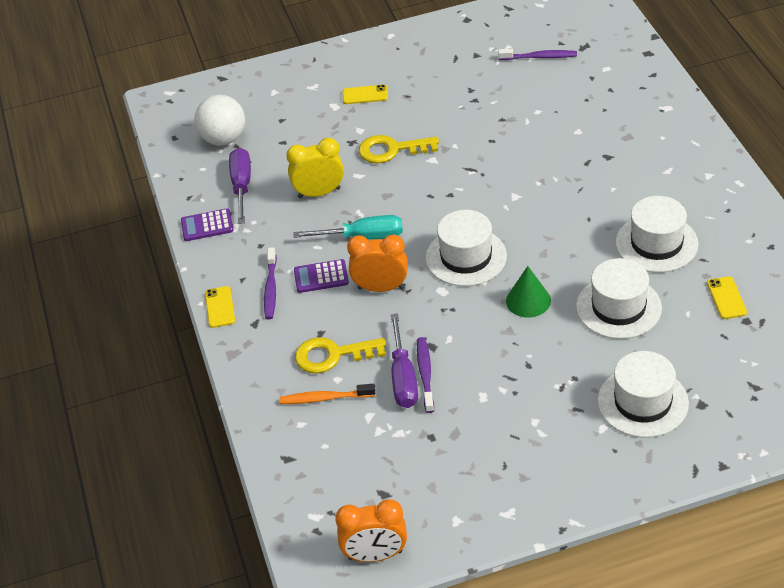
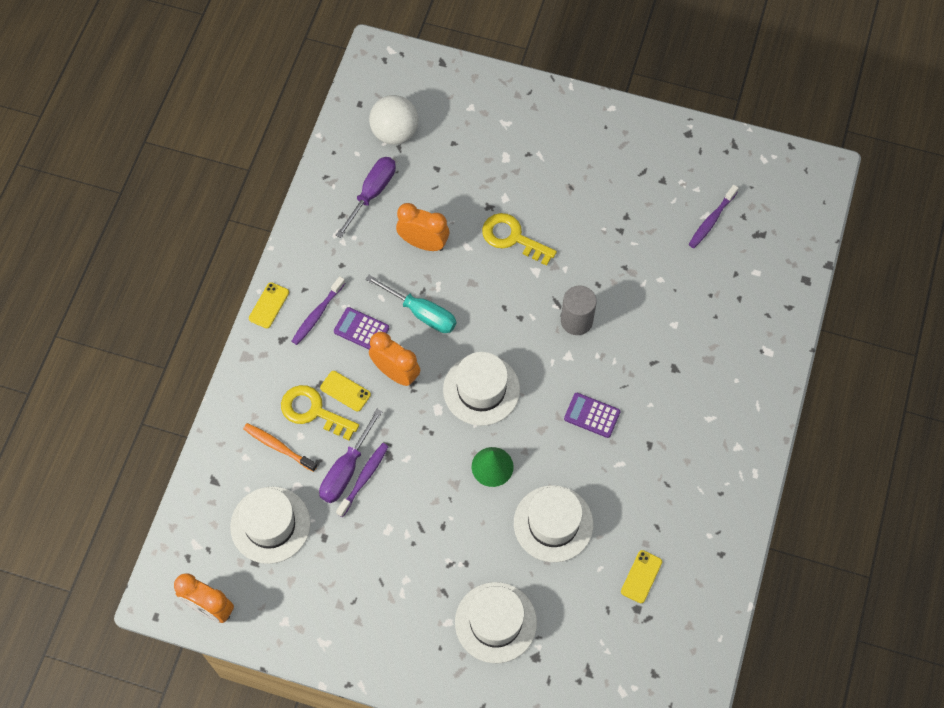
camera: 30 degrees right, 20 degrees up
(207, 225) = (317, 216): purple calculator -> purple calculator (592, 415)
(319, 193) = (423, 243): yellow clock -> orange clock
(365, 95) = (538, 162): yellow phone -> yellow phone (345, 391)
(498, 171) = (576, 321): none -> grey cylinder
(539, 57) = (712, 220): purple toothbrush -> purple toothbrush turned 90 degrees clockwise
(656, 243) = (635, 484): white hat -> white hat (270, 525)

